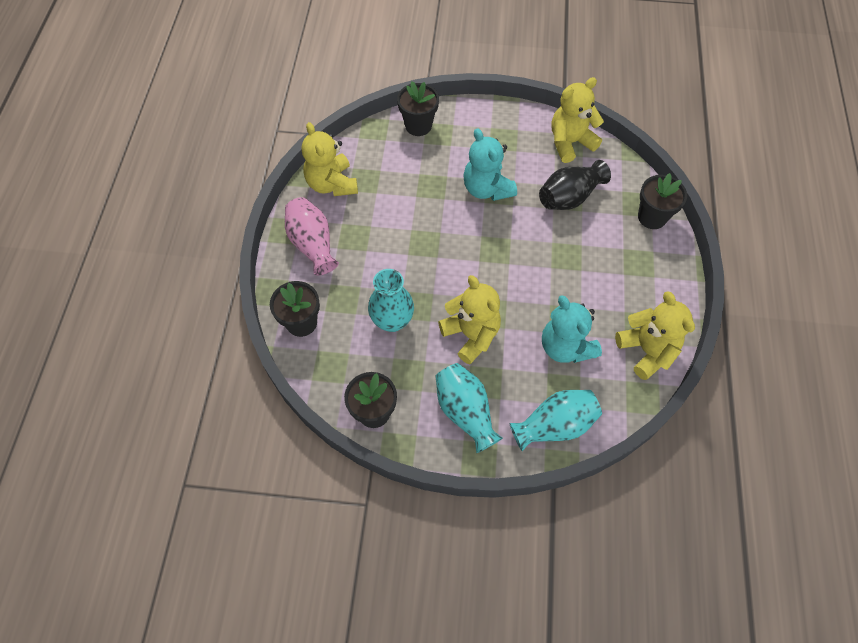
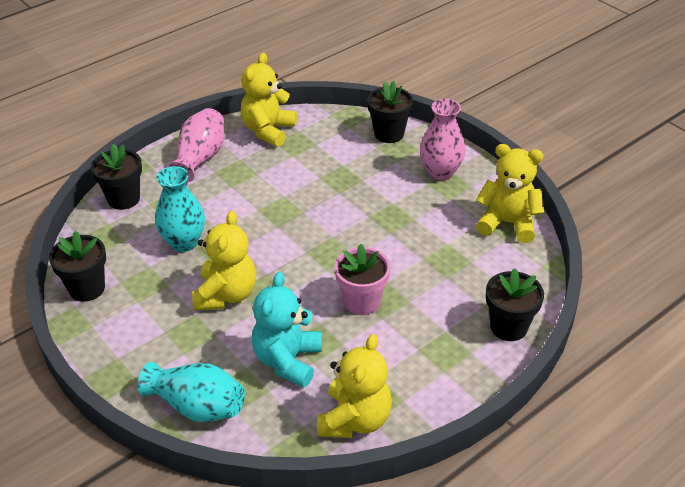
camera: 45 degrees right, 20 degrees down
(465, 412) = (146, 340): turquoise vase -> none
(487, 133) = (440, 172): none -> pink vase
(487, 189) = (384, 208): turquoise teddy bear -> none
(556, 268) = (362, 302): none -> pink flower pot
(569, 197) = (449, 260): black vase -> none

